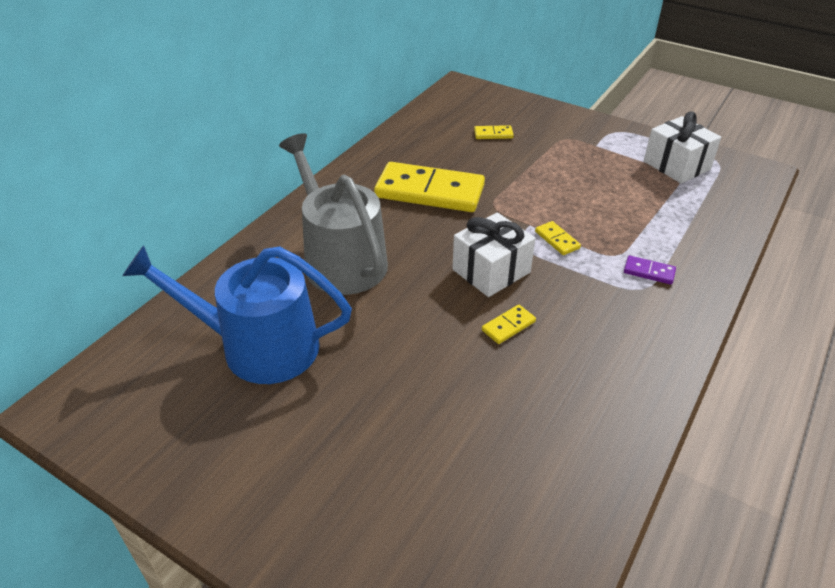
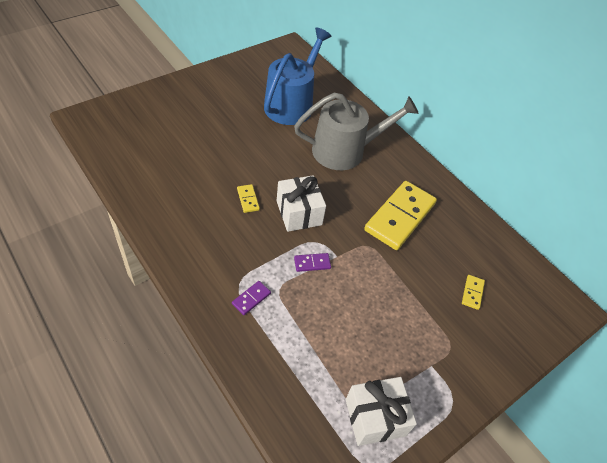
camera: 105 degrees right, 10 degrees up
(557, 240) = (312, 263): yellow domino -> purple domino

